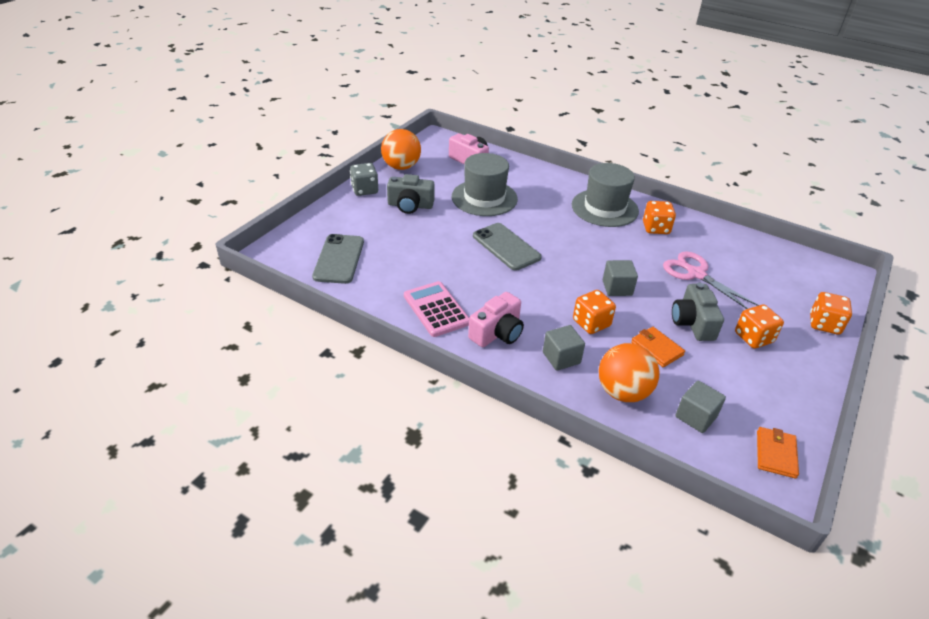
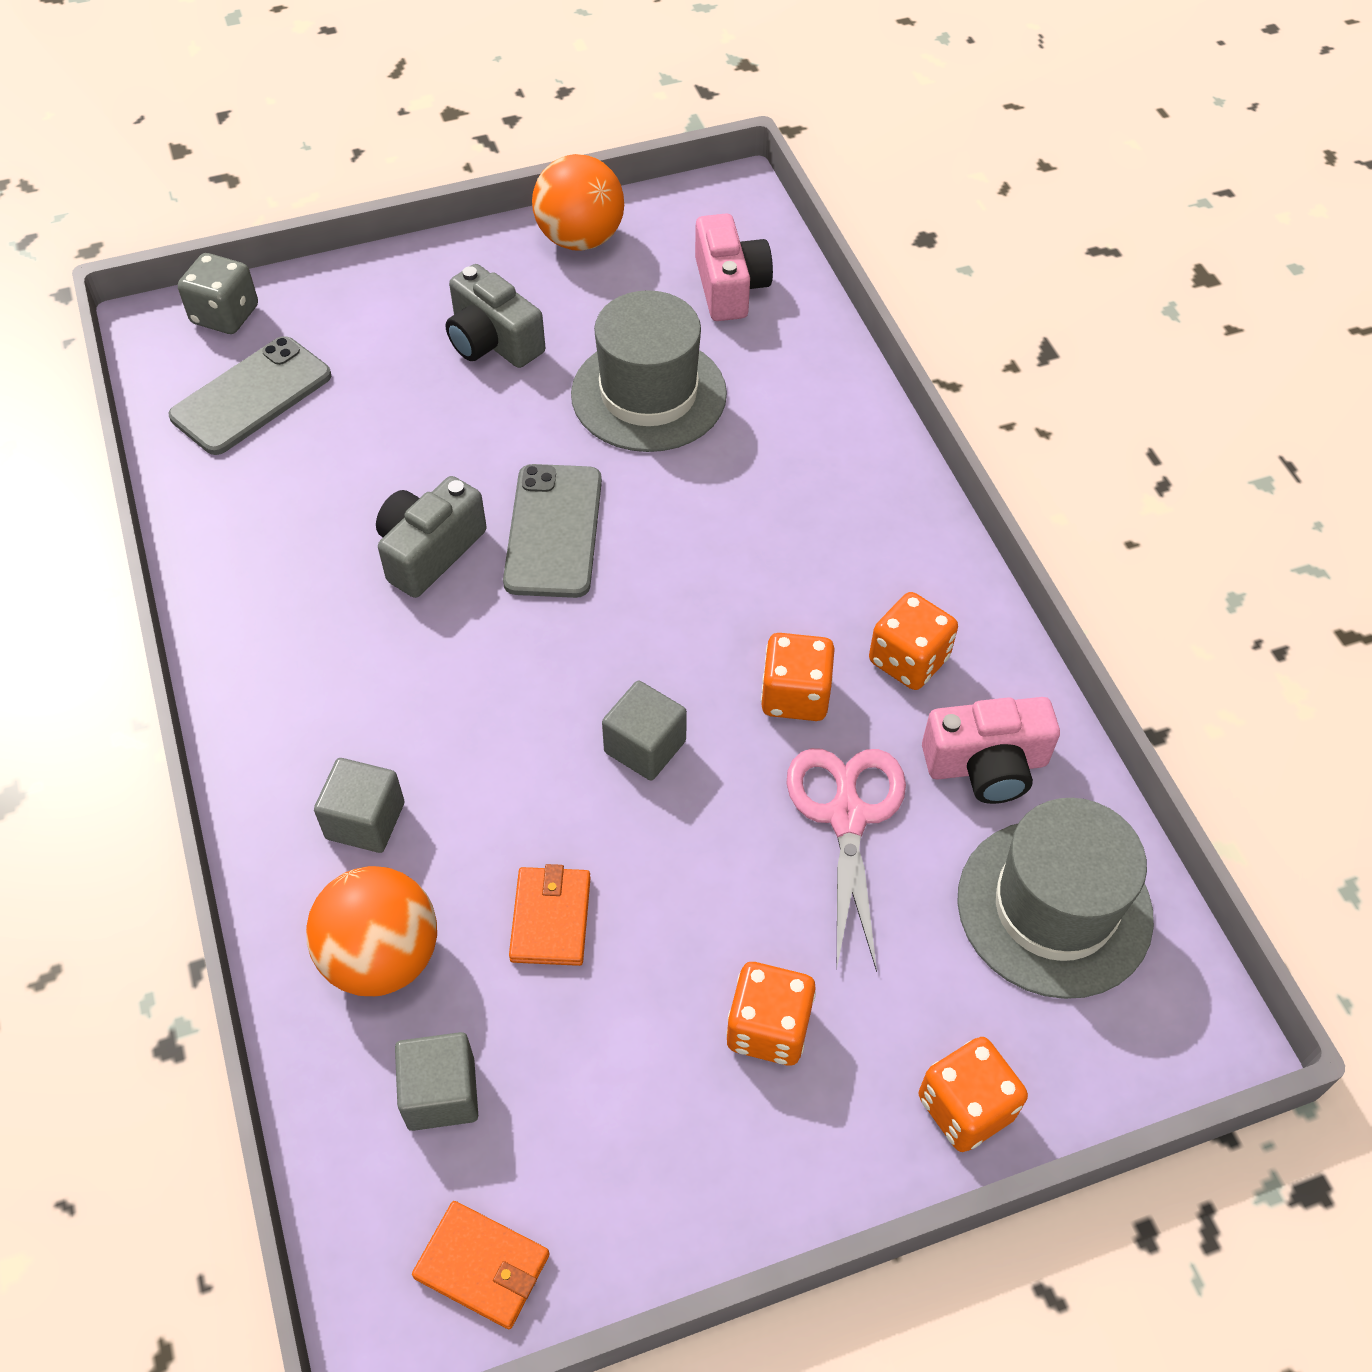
camera: 40 degrees right, 15 degrees up
(364, 190) = (455, 263): grey dice -> grey dice (225, 315)
(436, 309) = (284, 592): pink calculator -> none
(497, 333) = (323, 702): pink camera -> pink camera (986, 765)
(591, 323) = (502, 788): orange dice -> orange dice (795, 695)
(604, 208) = (862, 549): grey hat -> grey hat (1054, 907)
(692, 323) = (690, 915): grey camera -> grey camera (429, 551)
(775, 454) = (482, 1266): orange wallet -> orange wallet turned 60 degrees clockwise

